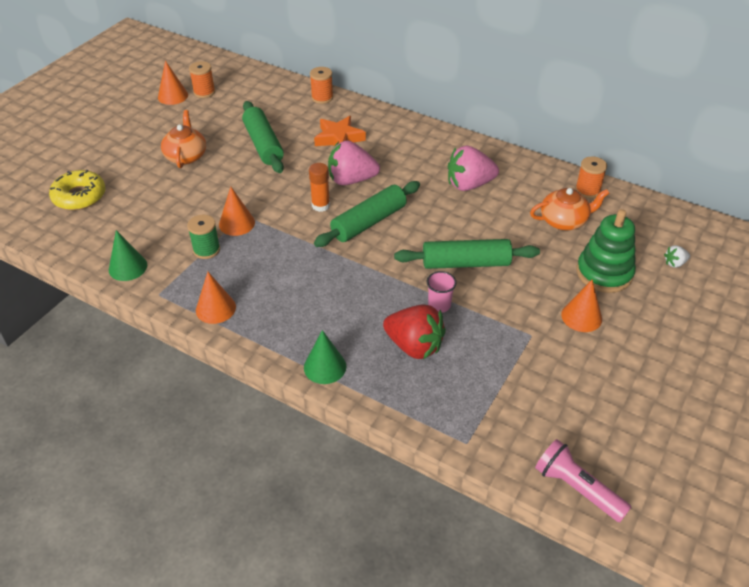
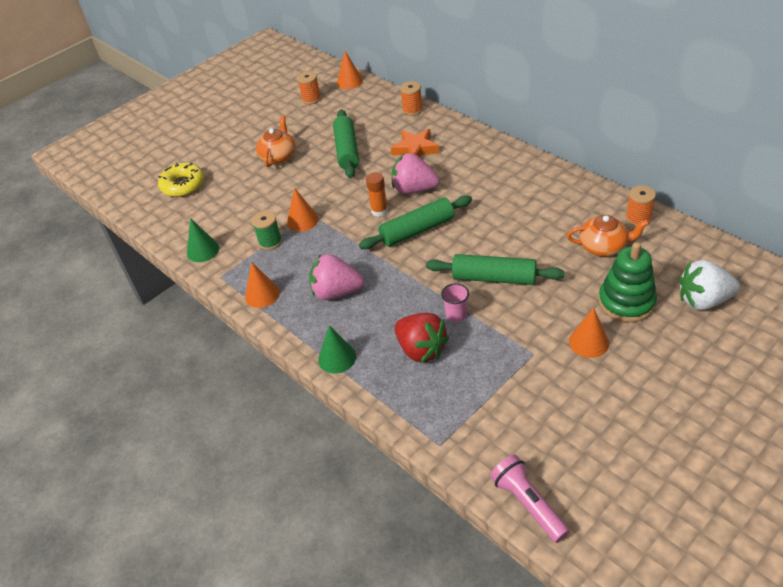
camera: 20 degrees right, 0 degrees up
(173, 96) = (284, 101): orange cone -> orange cone (349, 81)
(469, 185) = (522, 203): pink strawberry -> pink strawberry (336, 292)
(674, 263) = (703, 300): white strawberry -> white strawberry, size x2.21

